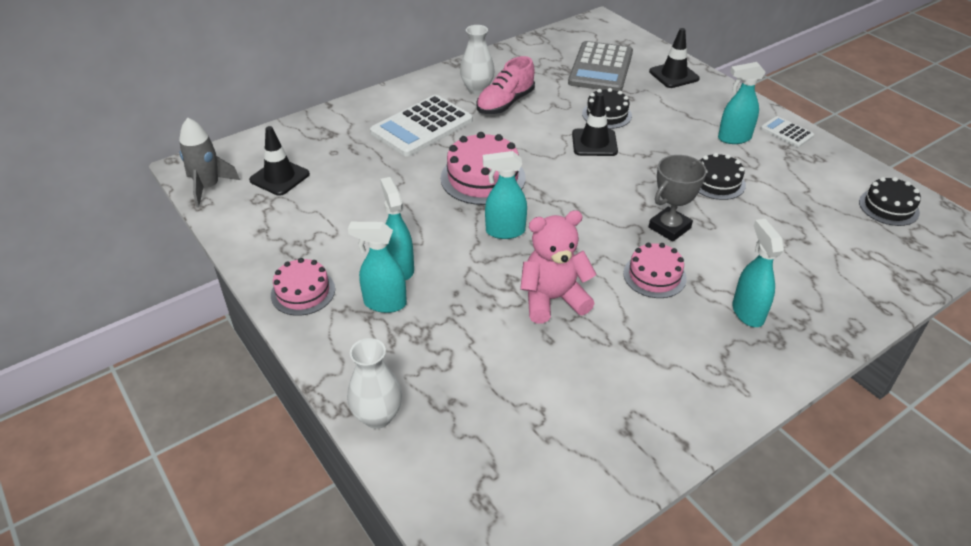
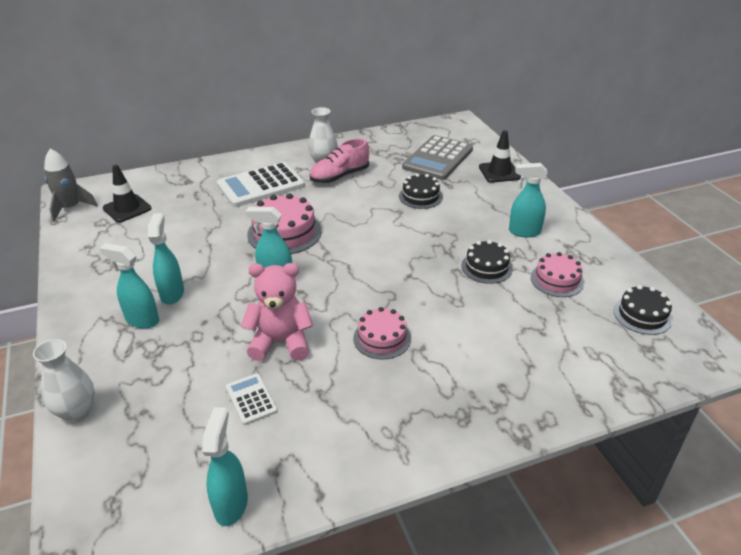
camera: 15 degrees right, 5 degrees down
(303, 292) = (86, 299): pink cake -> pink cake (557, 280)
(594, 143) = (396, 218): black traffic cone -> none
(669, 227) = (420, 299): grey trophy -> none
(747, 312) = (449, 386): turquoise spray bottle -> turquoise spray bottle (231, 504)
(786, 132) = (577, 233): white calculator -> white calculator (251, 399)

